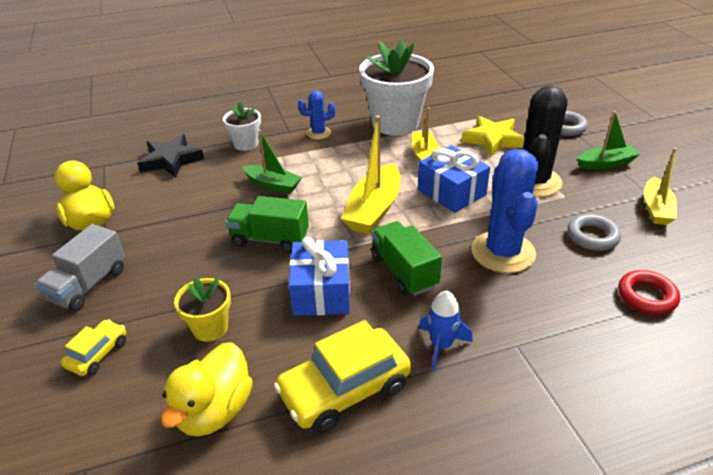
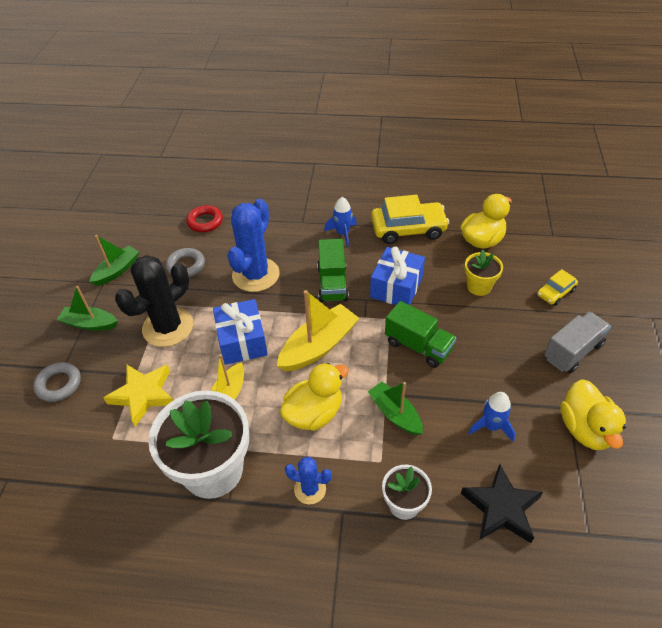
camera: 155 degrees left, 10 degrees up
(182, 200) = (491, 426): none -> blue rocket
(343, 167) = (314, 413): none -> yellow duck
(656, 208) = (117, 271): yellow boat -> green boat

